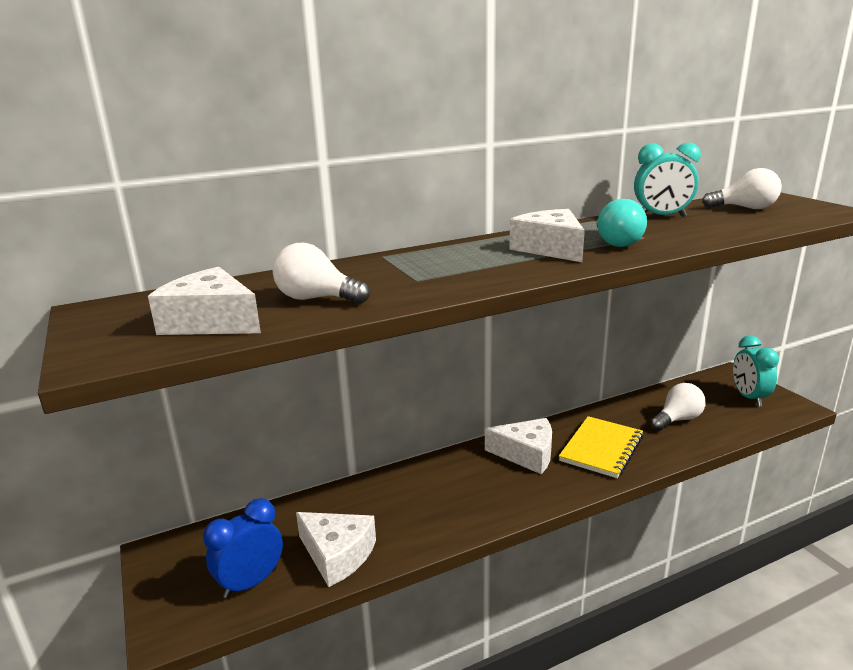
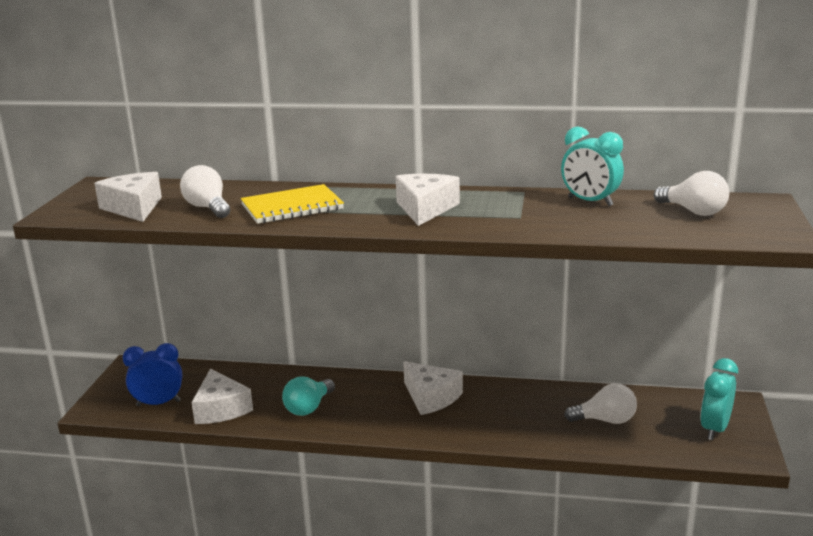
camera: 35 degrees right, 0 degrees up
(601, 449) = (497, 416): yellow notebook -> yellow notebook (292, 207)
(616, 242) = (485, 216): turquoise light bulb -> turquoise light bulb (308, 408)

